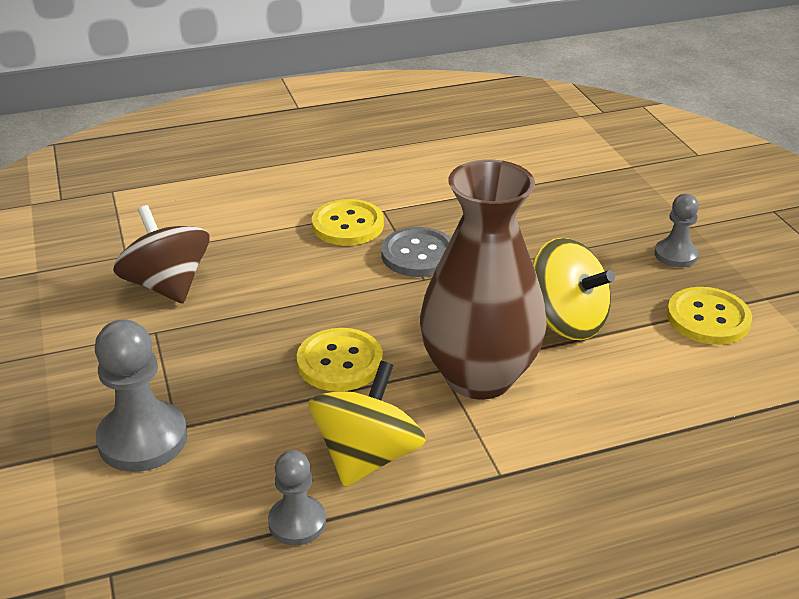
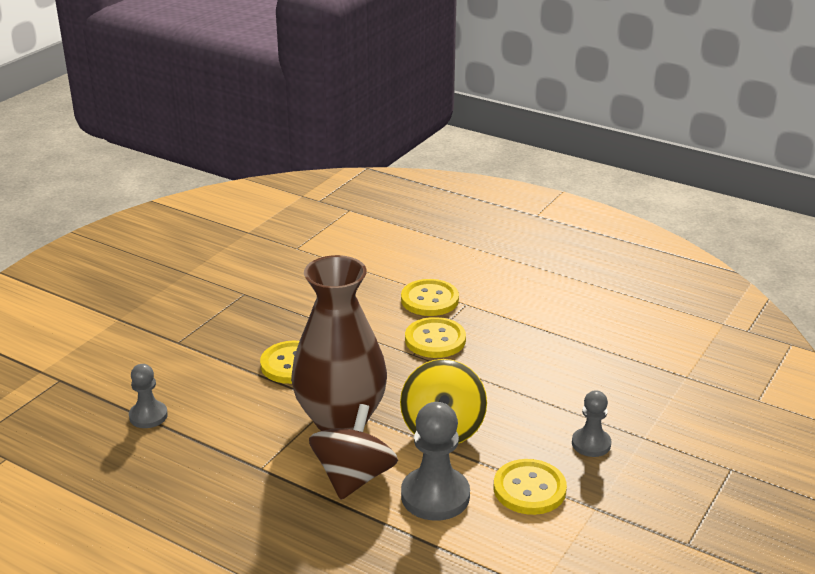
camera: 50 degrees right, 5 degrees down
(143, 439) = (157, 337): grey pawn -> grey pawn (435, 496)
(167, 285) = (287, 275): brown spinning top -> brown spinning top (354, 478)
(367, 456) = (223, 413): yellow spinning top -> none
(418, 255) = (435, 340): grey button -> yellow button

